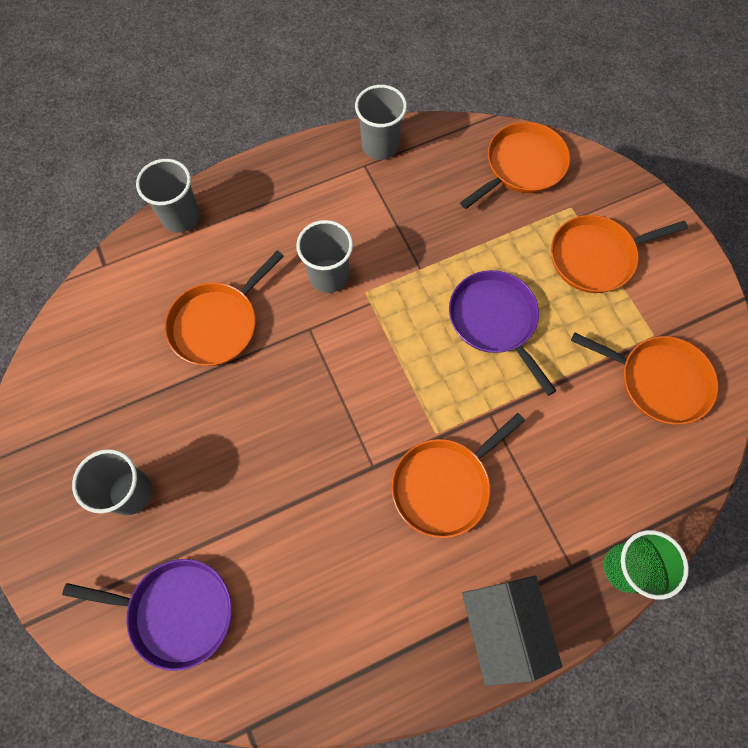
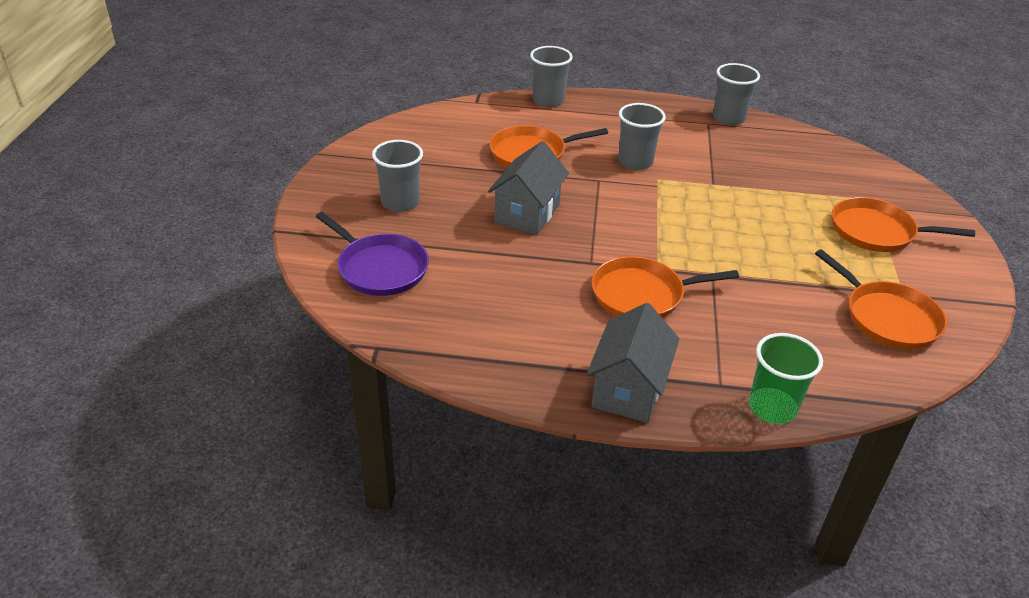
camera: 30 degrees right, 30 degrees down
(270, 428) = (527, 213): none -> grey house
(495, 321) = (756, 231): purple pan -> none
(522, 166) = (843, 165): orange pan -> none

